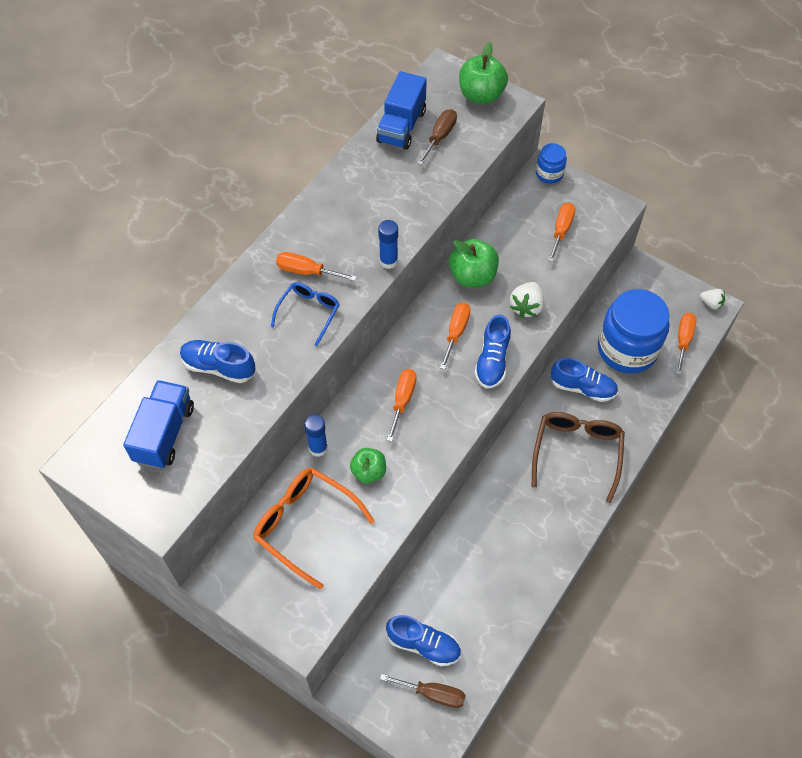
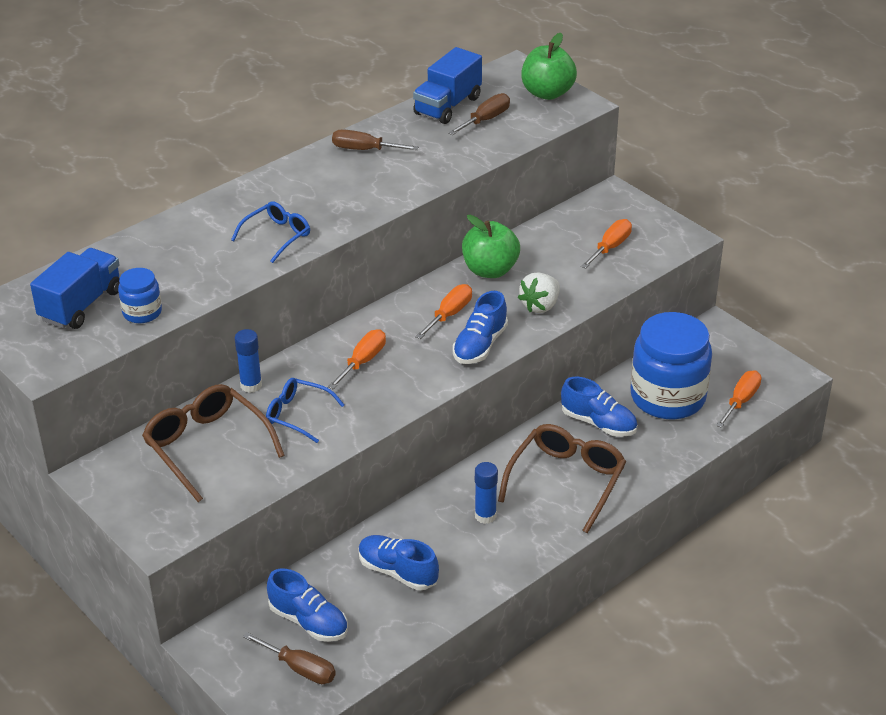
camera: 15 degrees right, 20 degrees down
(219, 367) = (162, 263): blue shoe -> blue shoe (398, 572)
(305, 525) = (206, 446): orange glasses -> brown glasses
(307, 271) = (290, 204): orange screwdriver -> none
(348, 193) = (364, 149): none -> brown screwdriver
(368, 472) = (297, 415): green apple -> blue glasses
(388, 261) = (382, 209): blue glue stick -> blue glue stick (485, 516)
(549, 173) = (618, 197): blue jar -> blue jar (142, 312)
(711, 303) = (790, 372): white strawberry -> none

